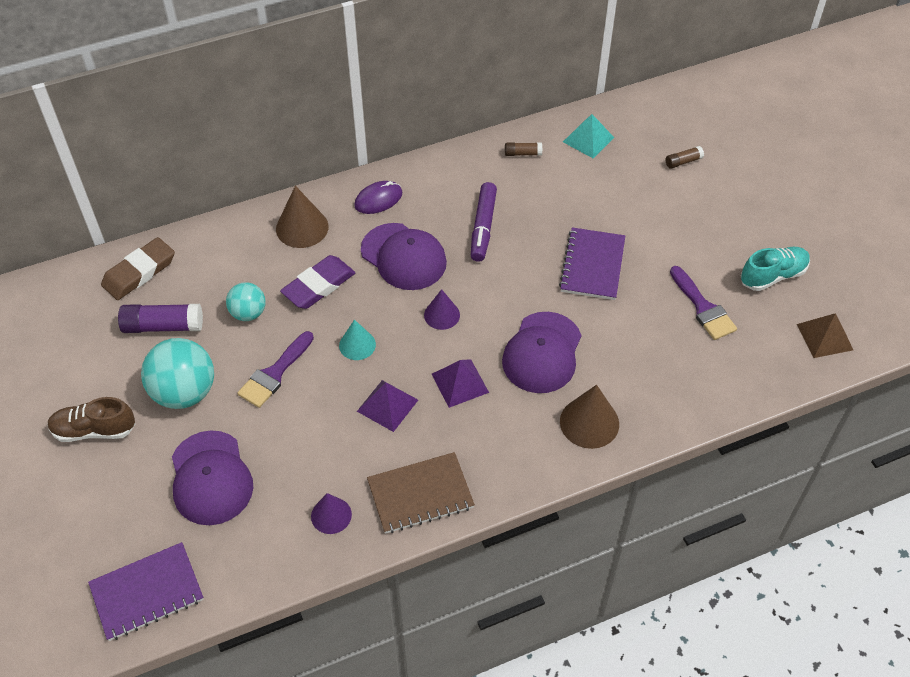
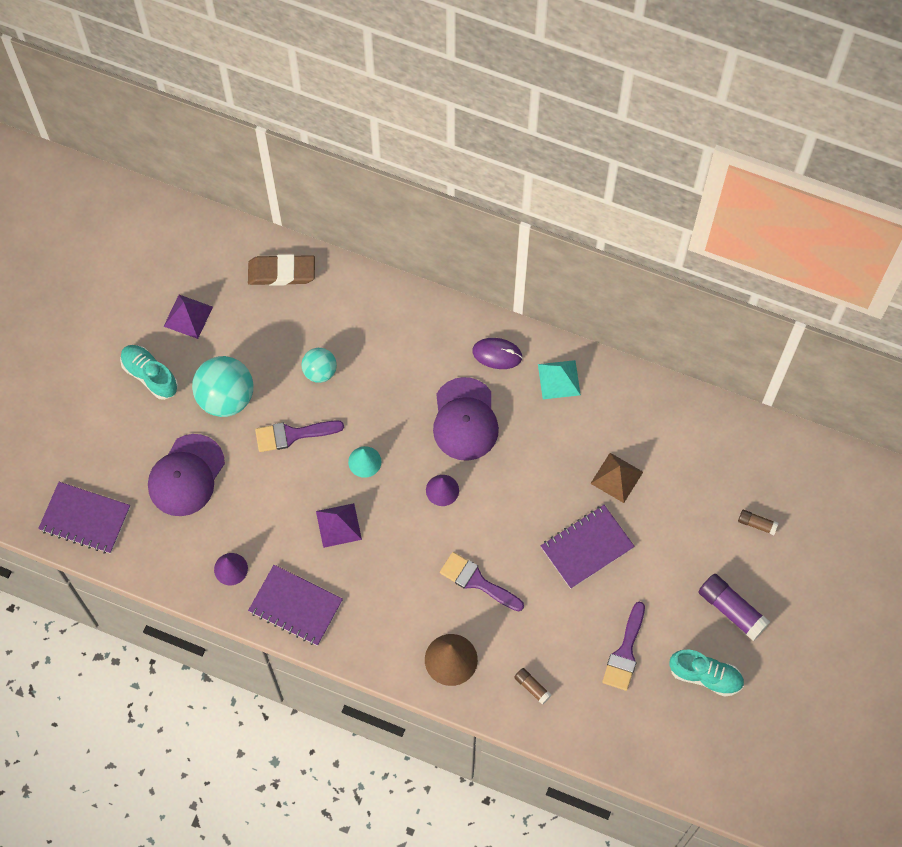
camera: 45 degrees right, 15 degrees up
(94, 430) = (150, 375): brown shoe -> turquoise shoe
(163, 326) = (258, 332): purple glue stick -> purple glue stick (731, 610)
(302, 227) = (421, 331): brown cone -> none
(319, 286) = (385, 391): purple eraser -> none
(420, 494) = (295, 606): brown notebook -> purple notebook
(460, 383) = (400, 552): purple pyramid -> purple pyramid (188, 316)
(483, 227) = (545, 445): purple marker -> none
(523, 153) = (644, 407): brown glue stick -> brown glue stick (532, 687)
(542, 353) = (477, 581): purple cap -> purple brush
(588, 139) = (707, 439): turquoise pyramid -> turquoise pyramid (559, 379)
(825, 337) = (683, 754): brown pyramid -> brown pyramid (616, 477)

